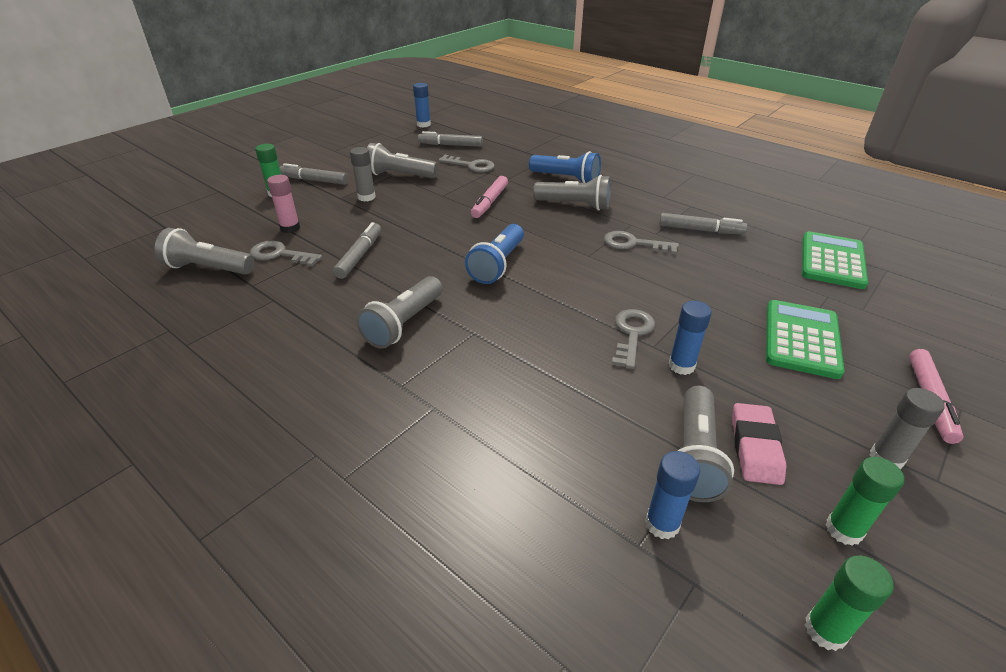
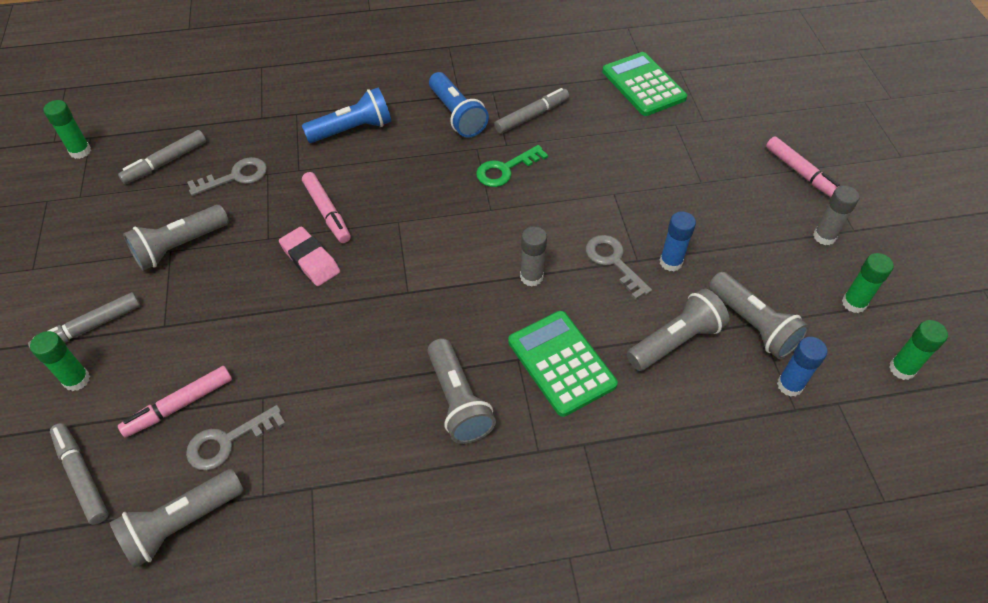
camera: 50 degrees left, 15 degrees up
(290, 228) = (179, 405): pink glue stick -> pink marker
(359, 256) = (308, 373): grey marker -> grey marker (82, 476)
(366, 197) = (193, 302): grey glue stick -> grey glue stick (531, 277)
(423, 125) = (80, 151): blue glue stick -> green glue stick
(498, 265) = (439, 278): blue flashlight -> blue flashlight (457, 115)
(574, 205) = (405, 159): grey flashlight -> grey flashlight (675, 341)
(633, 244) = (506, 169): grey key -> green key
(755, 447) = (770, 288): pink eraser -> pink eraser (310, 260)
(801, 339) = (702, 178): green calculator -> green calculator (561, 363)

